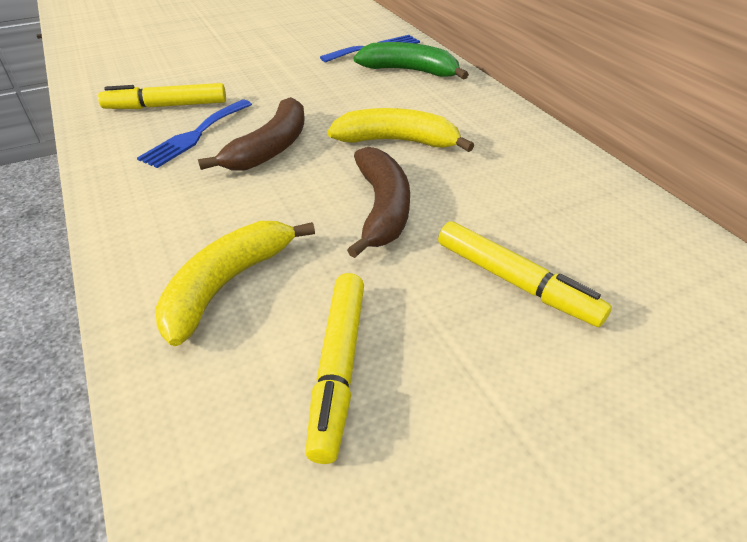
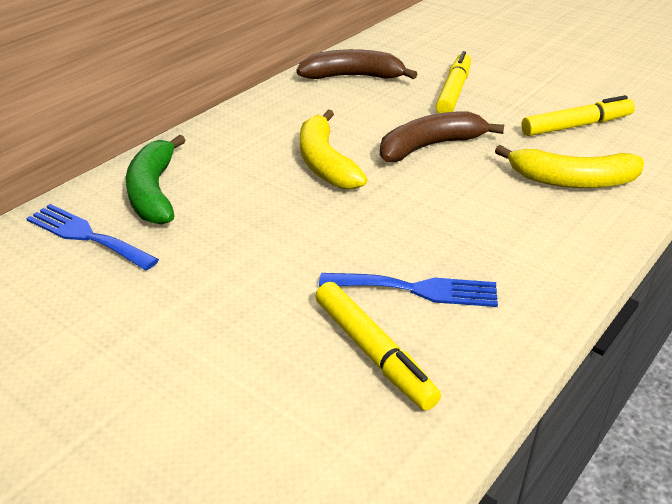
camera: 115 degrees left, 5 degrees down
(270, 148) = (396, 227): brown banana -> brown banana (353, 76)

